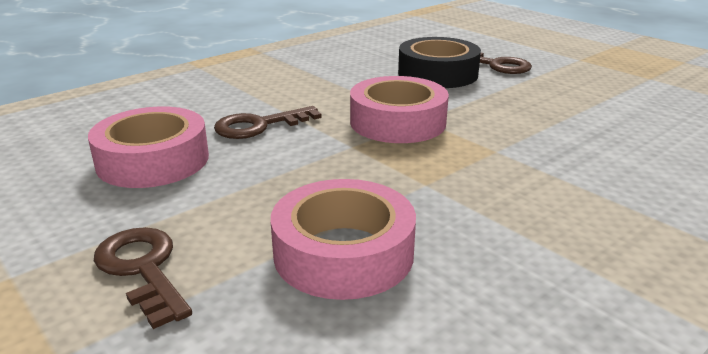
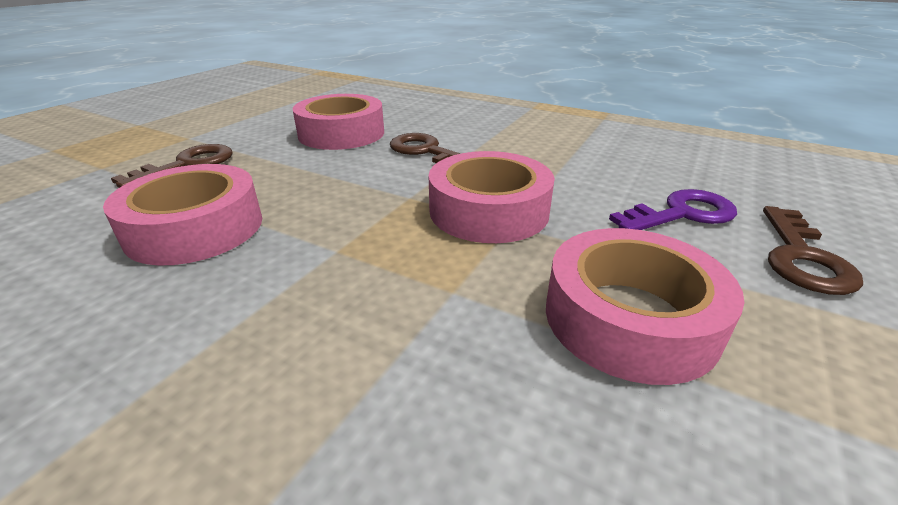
camera: 70 degrees right, 5 degrees up
(437, 74) = (682, 214): black tape -> purple key
(535, 112) = (630, 318): none -> pink tape

